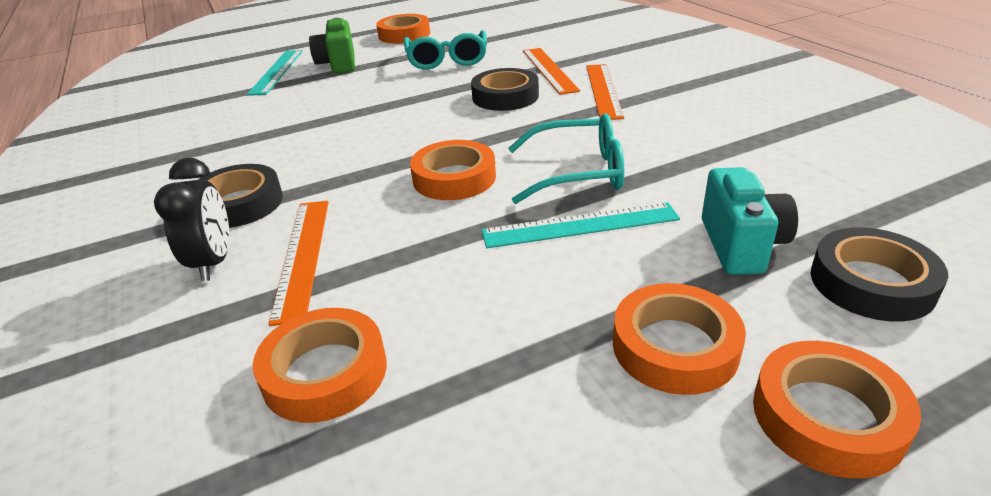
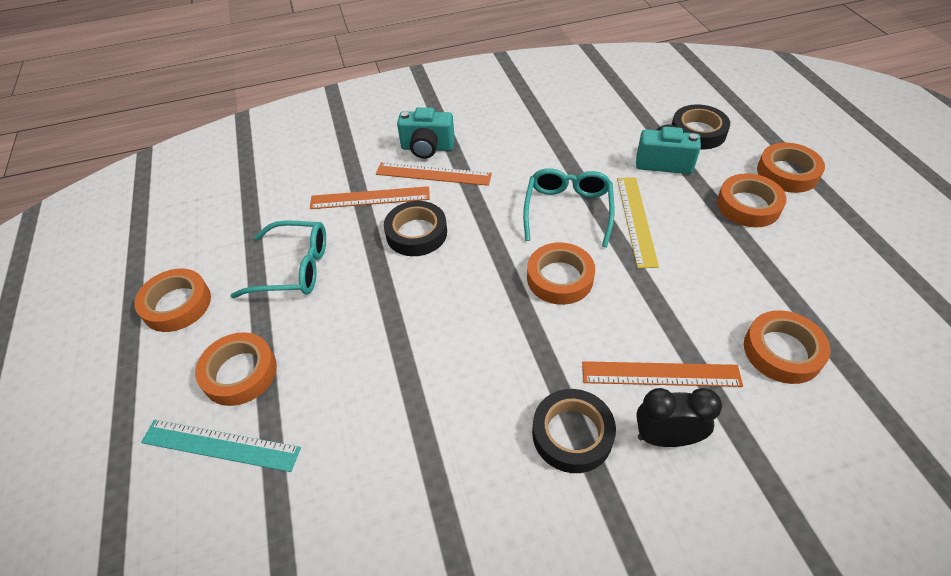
camera: 80 degrees left, 15 degrees up
(338, 64) = (240, 373): green camera -> orange tape
(580, 225) = (636, 220): turquoise ruler -> yellow ruler
(647, 81) = (427, 148): none -> turquoise camera

